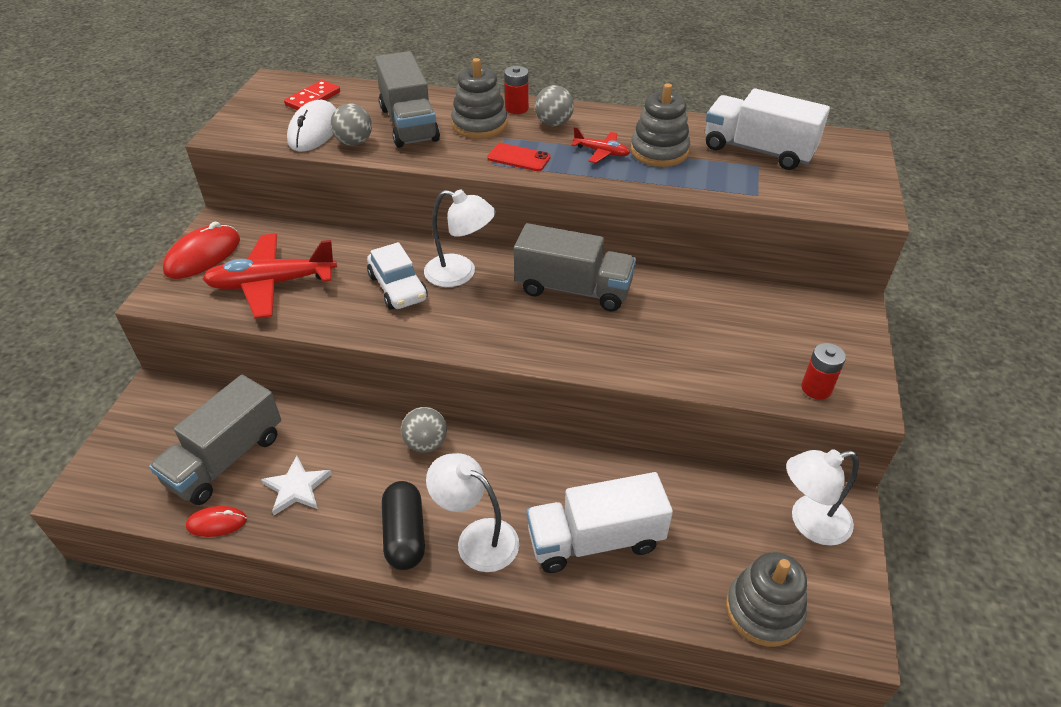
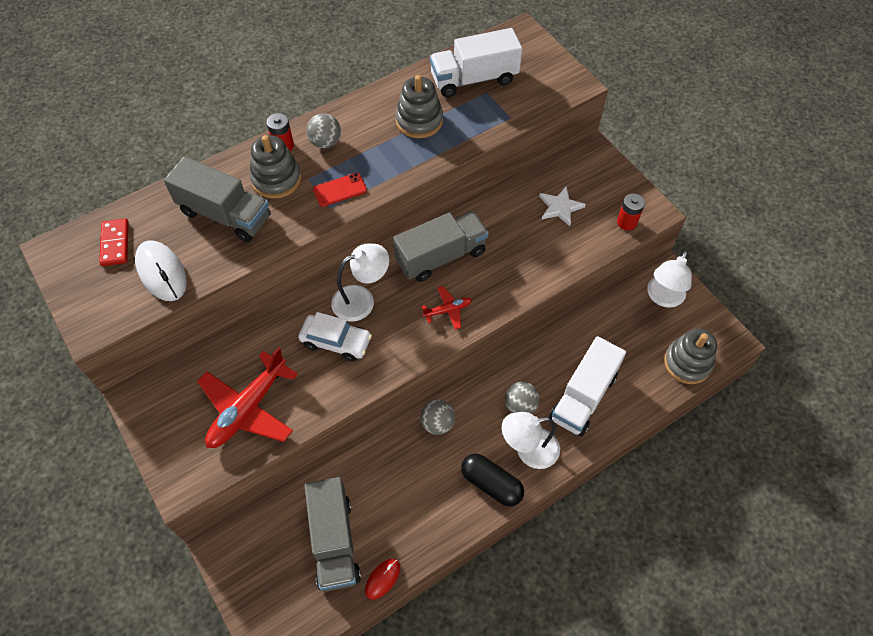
camera: 45 degrees left, 15 degrees up
(203, 256) = (165, 430): red mouse -> none
(297, 487) = (400, 516): white star -> white star (560, 207)
(354, 142) = (208, 260): grey ball -> grey ball (520, 405)
(601, 152) = (385, 147): red plane -> red plane (447, 310)

